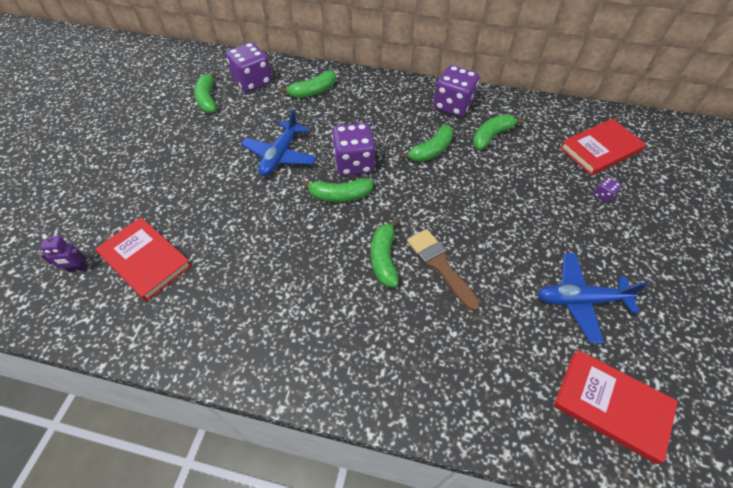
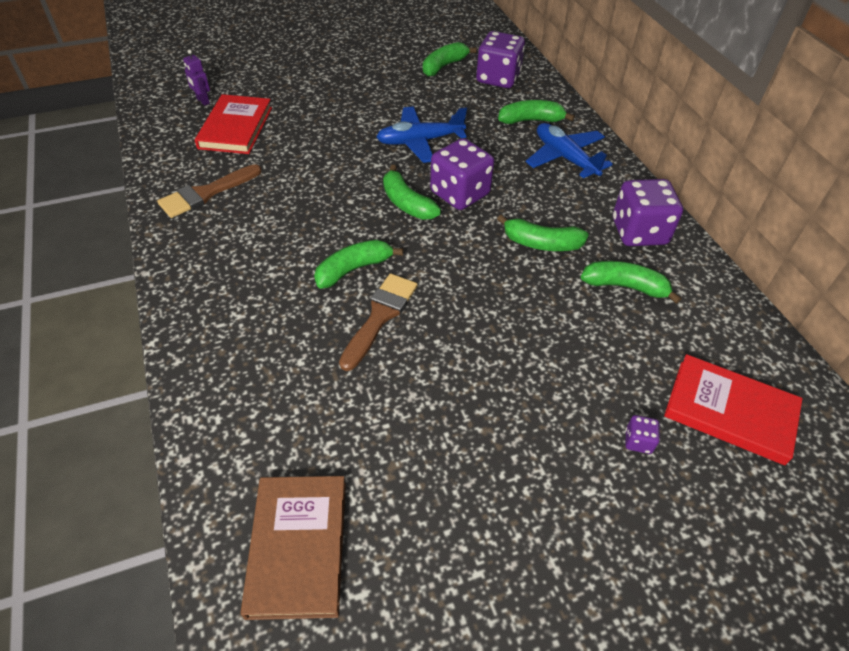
camera: 55 degrees right, 5 degrees down
(215, 319) = (206, 193): none -> brown brush
(313, 91) = (531, 120): green banana -> green banana turned 150 degrees clockwise
(580, 300) = (431, 468): blue plane -> blue plane (565, 158)
(611, 405) = (298, 547): red book -> brown book

